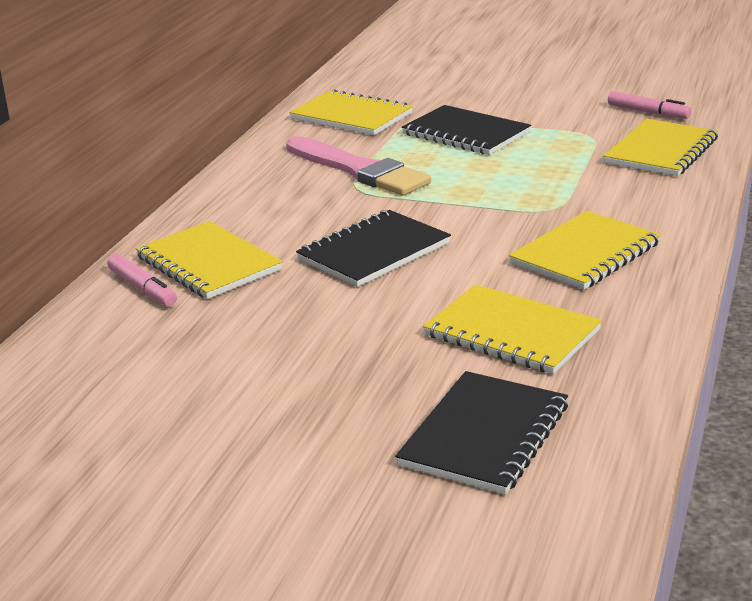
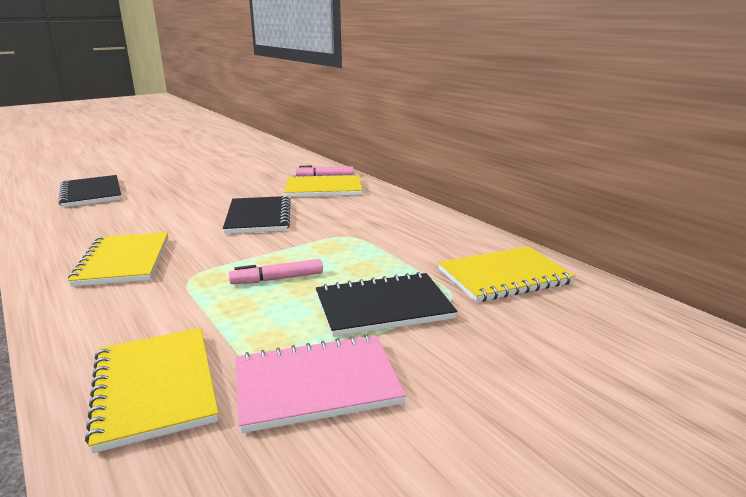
camera: 125 degrees right, 5 degrees down
(359, 170) = (377, 245): pink brush -> none
(512, 333) = (122, 217): yellow notebook -> none
(577, 120) = (316, 384): none -> pink notebook
(648, 112) = (250, 461): pink marker -> pink marker (277, 279)

